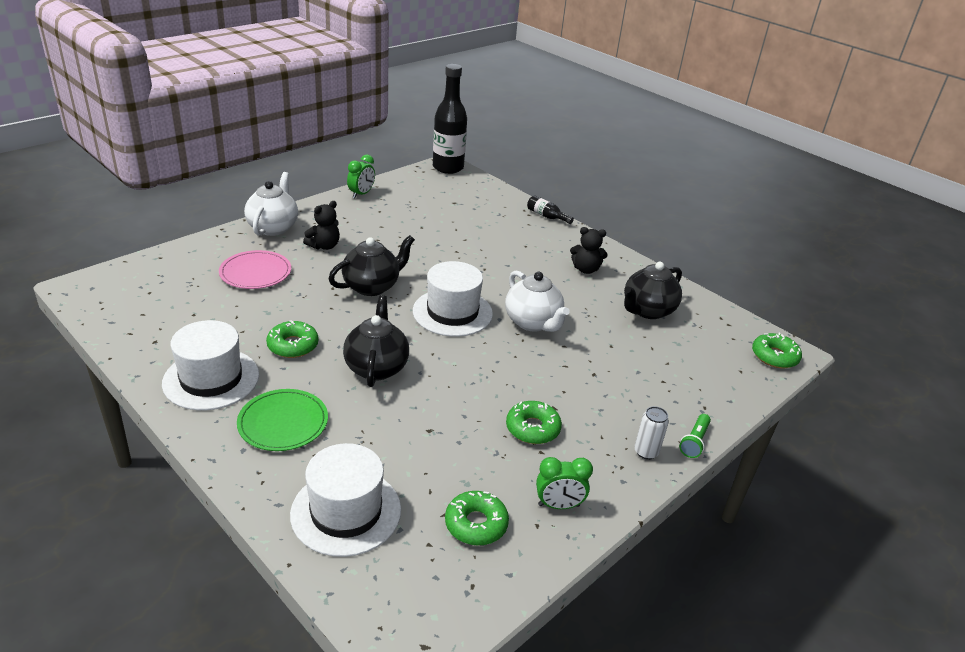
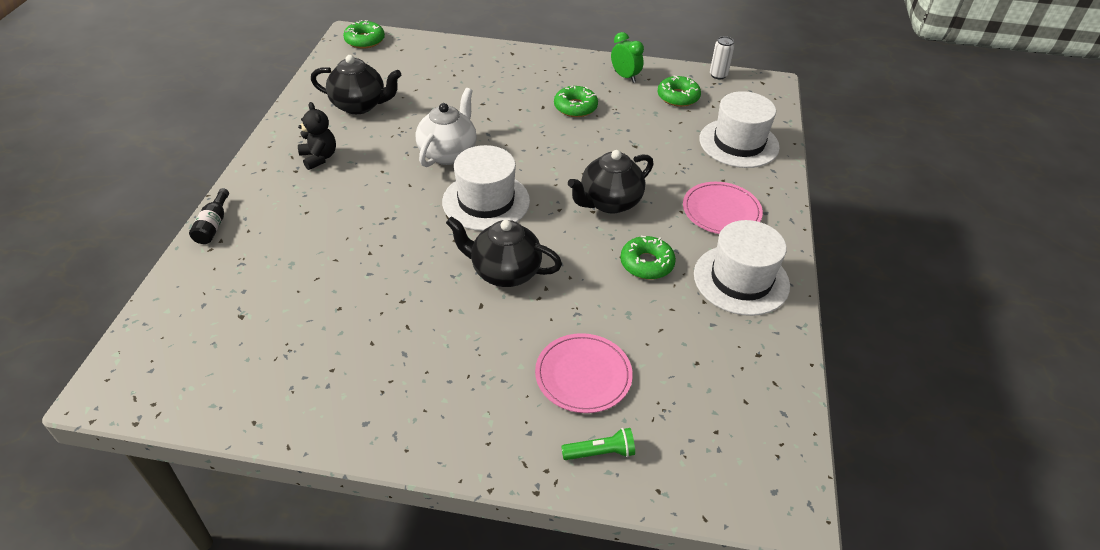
camera: 125 degrees left, 10 degrees up
(273, 227) = (478, 440): white teapot -> none
(283, 422) = (721, 211): green plate -> pink plate
(324, 246) = (469, 360): black teddy bear -> none
(361, 194) = (296, 420): green clock -> none
(448, 168) = (117, 384): black bottle -> none
(646, 452) = (539, 62): white can -> white can (718, 75)
(694, 442) = (506, 49): green flashlight -> green flashlight (600, 452)

